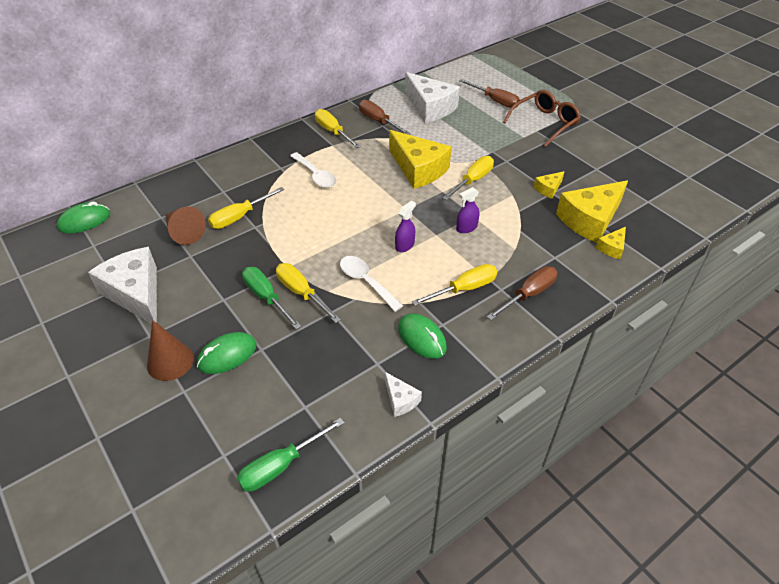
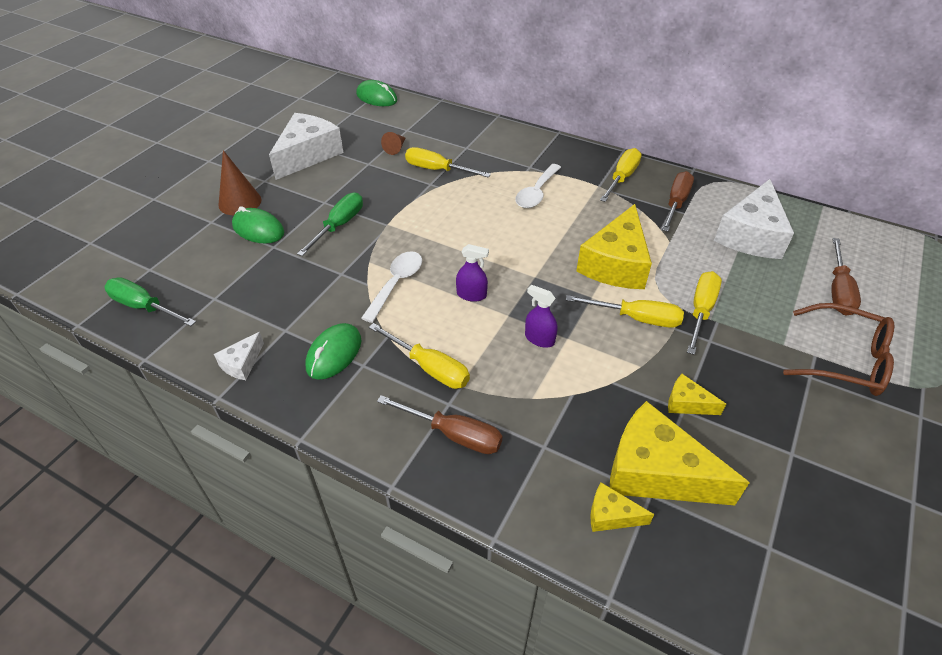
camera: 65 degrees right, 0 degrees up
(183, 232) = (395, 148): brown cone -> brown cone, size x0.58
(301, 293) = (356, 245): yellow screwdriver -> yellow screwdriver (700, 311)

